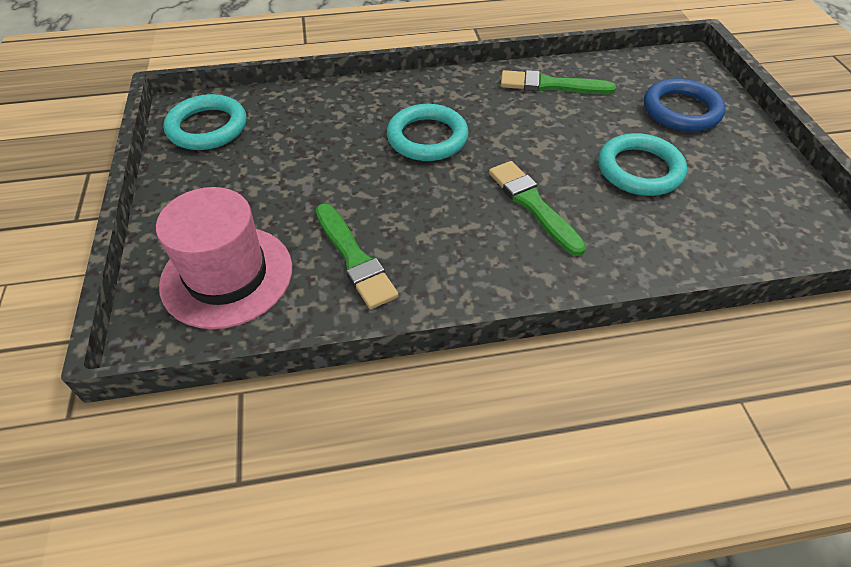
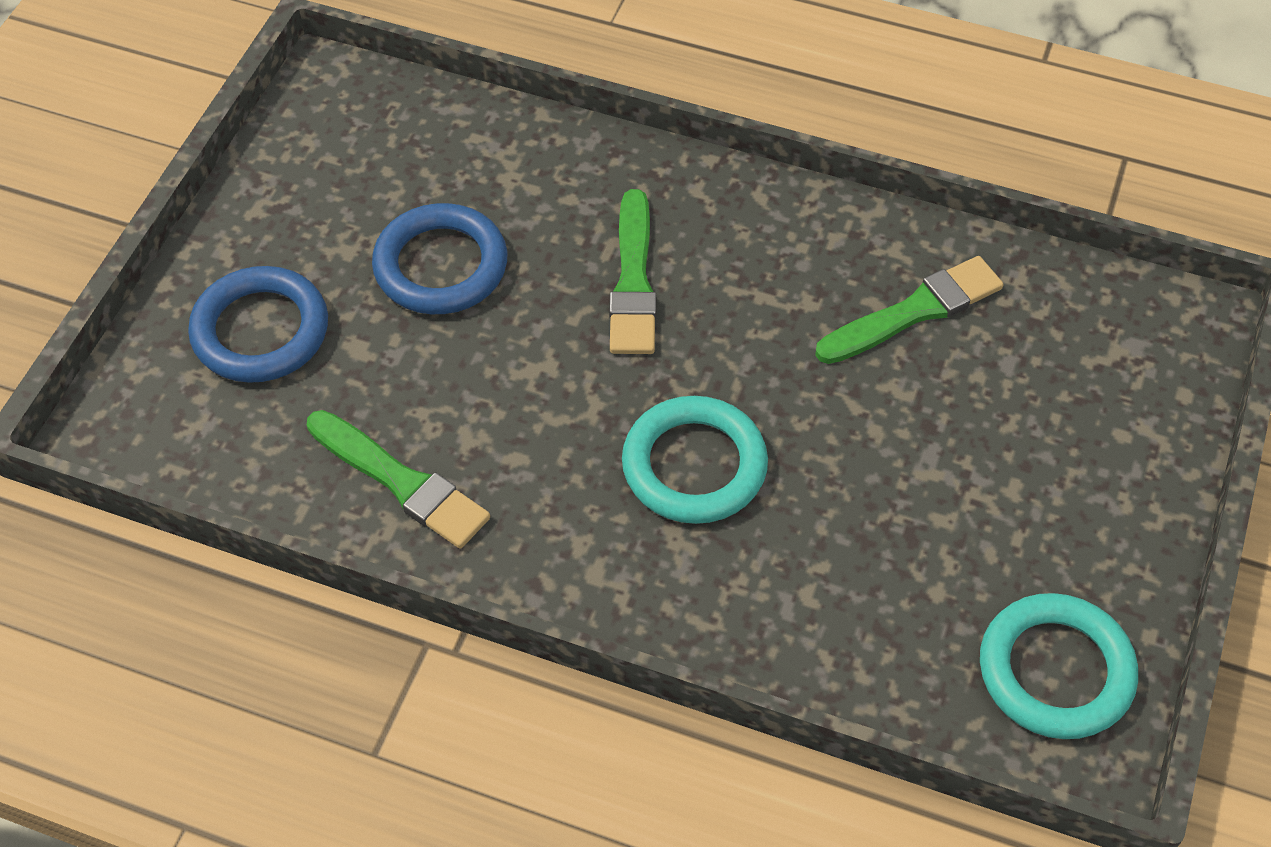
camera: 150 degrees left, 5 degrees up
(227, 276) = (1088, 359): pink hat -> none
(354, 258) = (914, 311): green brush -> green brush turned 60 degrees clockwise
(639, 169) = (441, 266): turquoise ring -> blue ring

